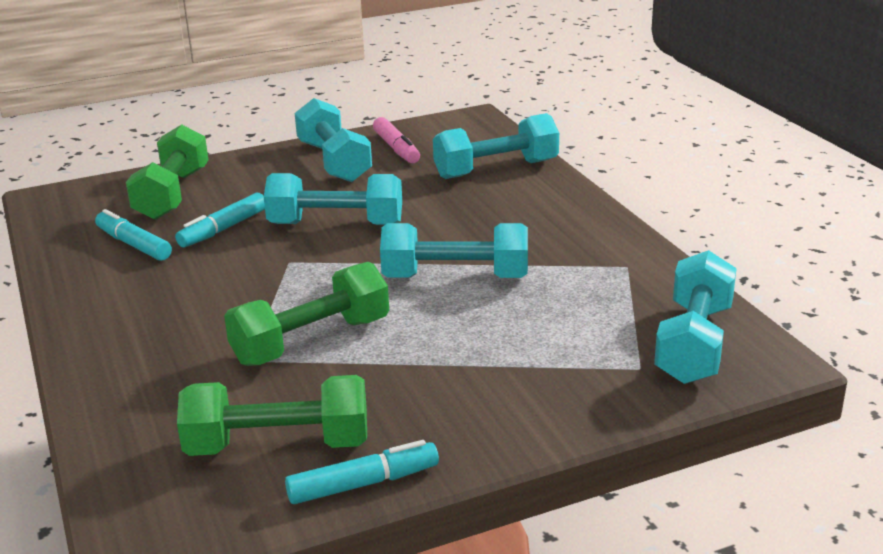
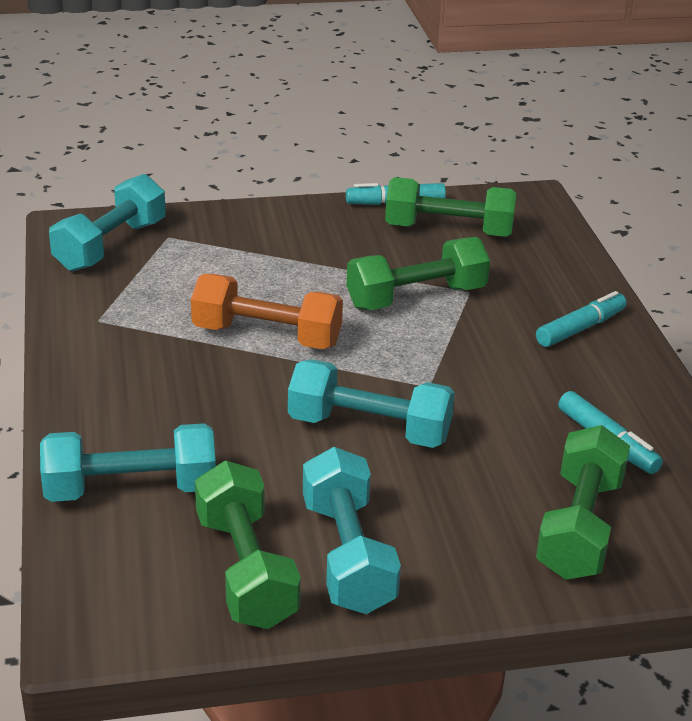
camera: 170 degrees left, 5 degrees up
(224, 229) = (503, 447): turquoise marker -> turquoise marker (580, 328)
(396, 148) = (246, 570): pink marker -> green dumbbell
(455, 277) = (267, 336): turquoise dumbbell -> orange dumbbell

